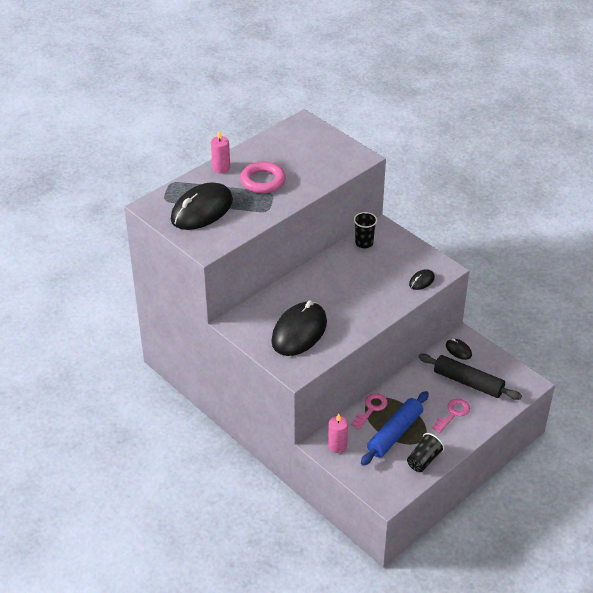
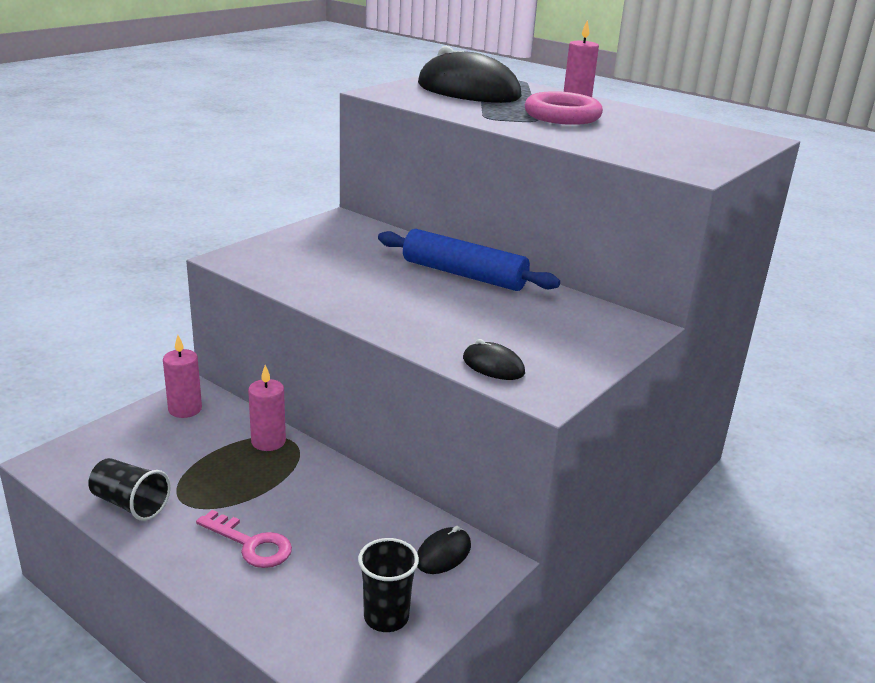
camera: 80 degrees right, 15 degrees down
(299, 332) = (326, 259): black mouse -> none
(364, 243) = (580, 309): black cup -> black cup (386, 617)
(371, 409) = (268, 441): pink key -> pink candle
(394, 433) = (205, 468): blue rolling pin -> blue rolling pin (464, 274)
(468, 382) = (345, 568): black rolling pin -> none

